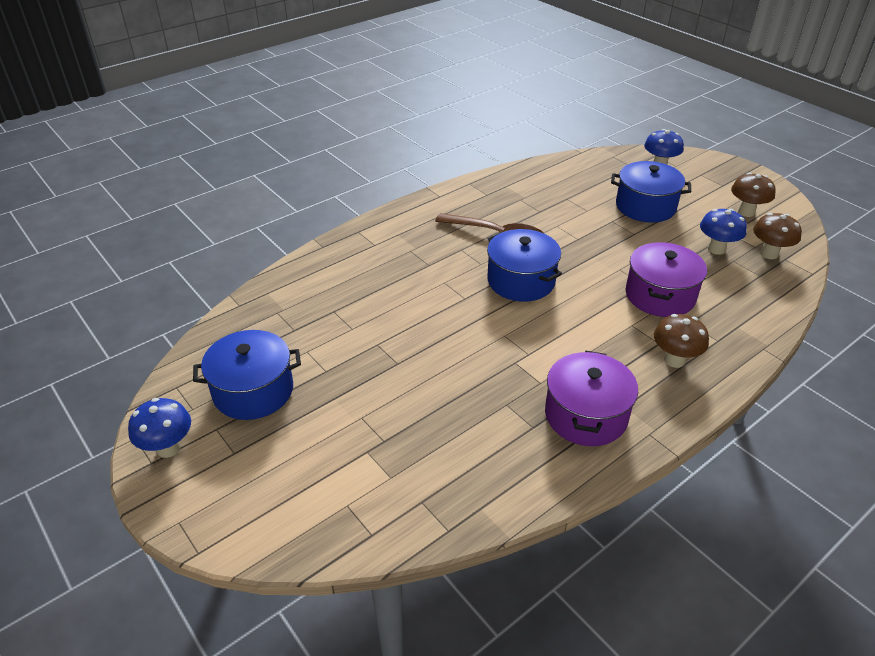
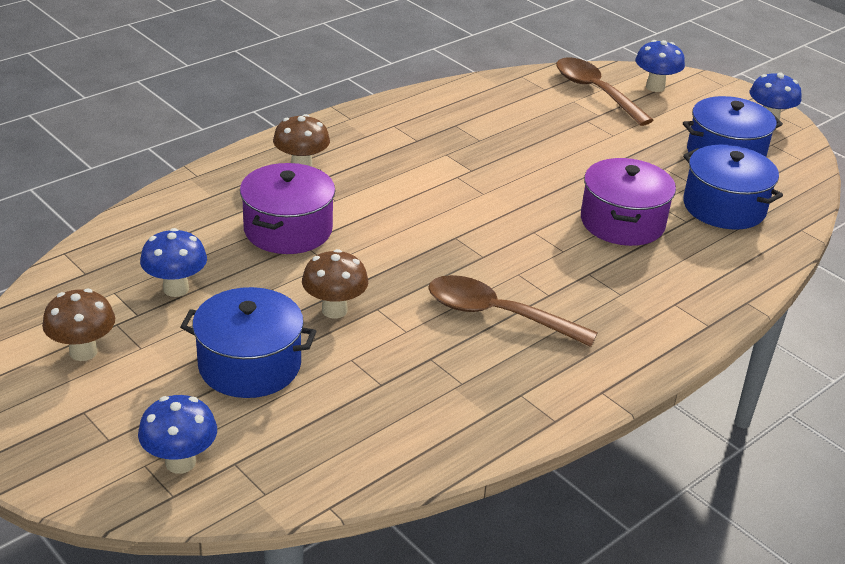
camera: 175 degrees right, 5 degrees down
(275, 512) = (655, 87): none -> blue mushroom
(357, 498) = (595, 92): none -> brown spoon
(521, 281) = (463, 250): blue pot -> blue pot (724, 207)
(585, 415) = (405, 131): purple pot -> purple pot (622, 222)
(769, 254) = (103, 280): brown mushroom -> brown mushroom (334, 310)

